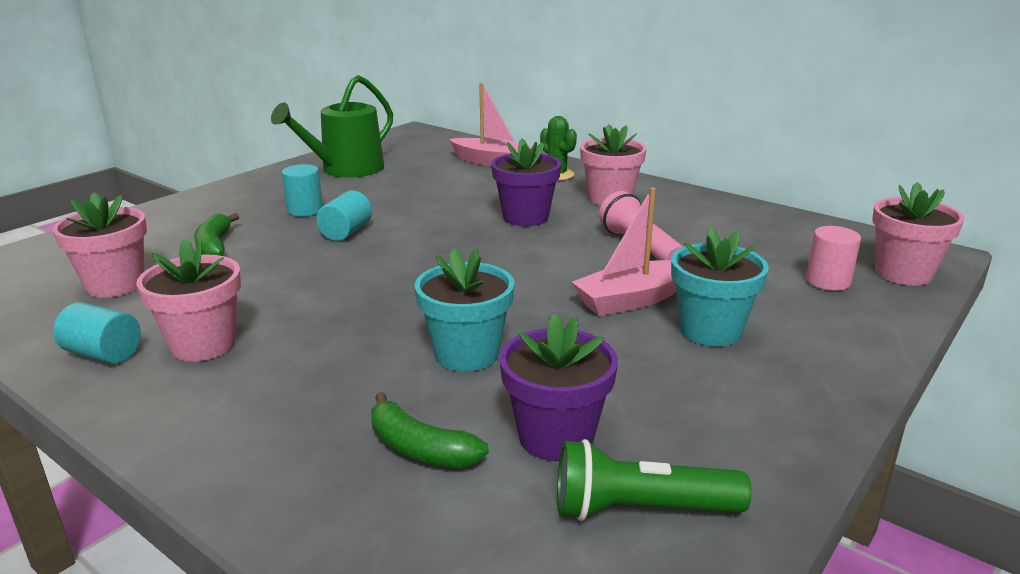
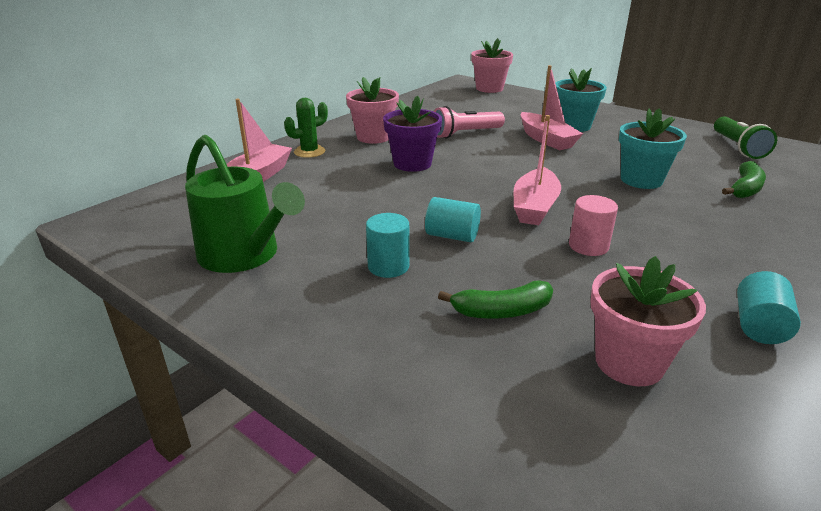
camera: 90 degrees left, 5 degrees up
(203, 345) = (703, 275): pink flower pot -> none
(396, 273) = (534, 207): none -> pink boat
(556, 437) = (703, 160): purple flower pot -> none
(828, 281) = (504, 101): pink cylinder -> pink cylinder (588, 246)

